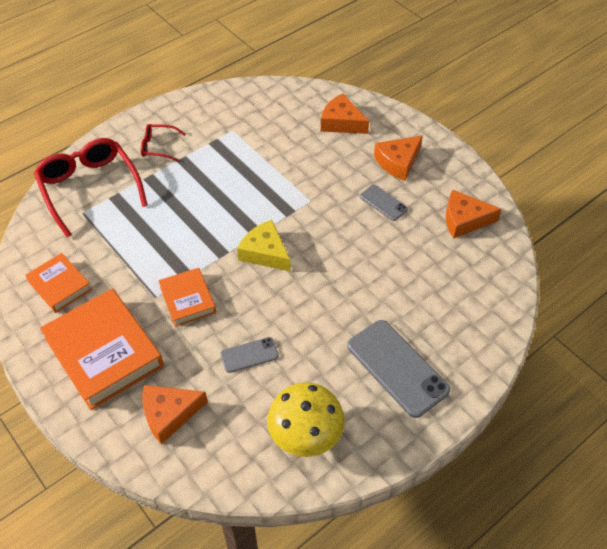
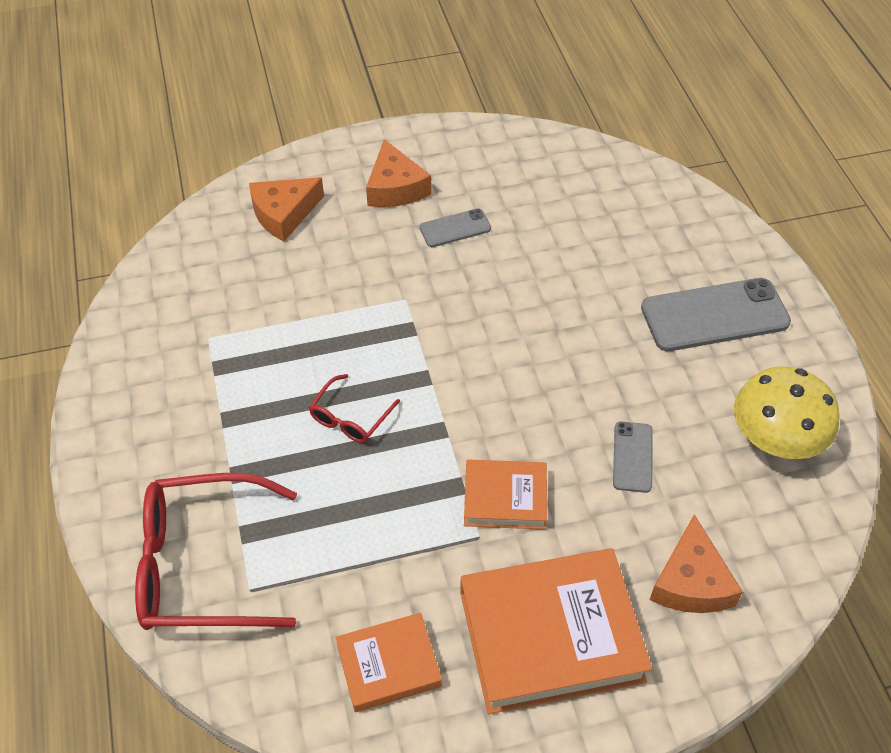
camera: 65 degrees left, 0 degrees up
(158, 147) = (175, 441): red glasses -> red glasses (350, 418)
(265, 253) = (469, 380): yellow cheese -> none
(464, 220) = (527, 168): orange cheese -> none

